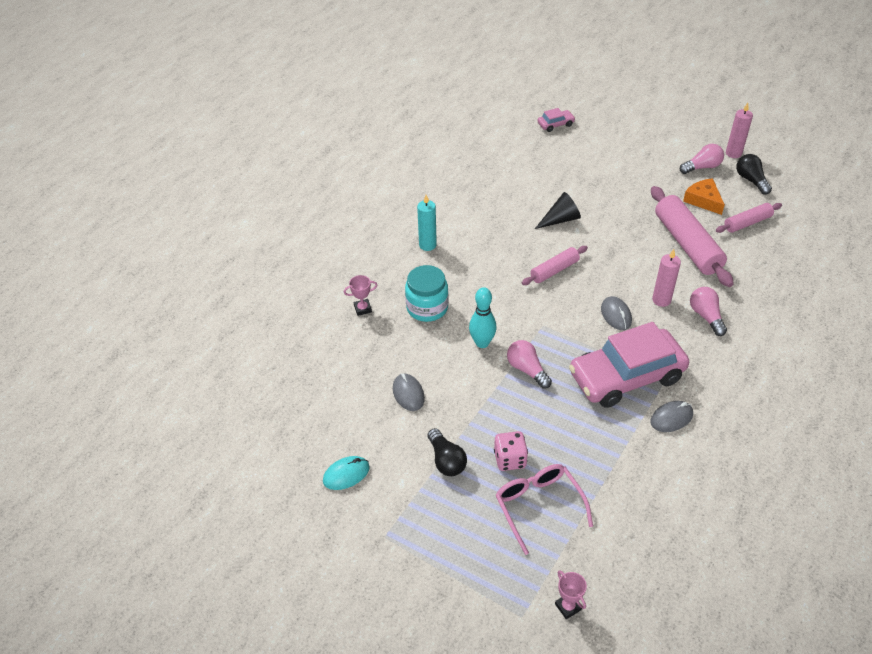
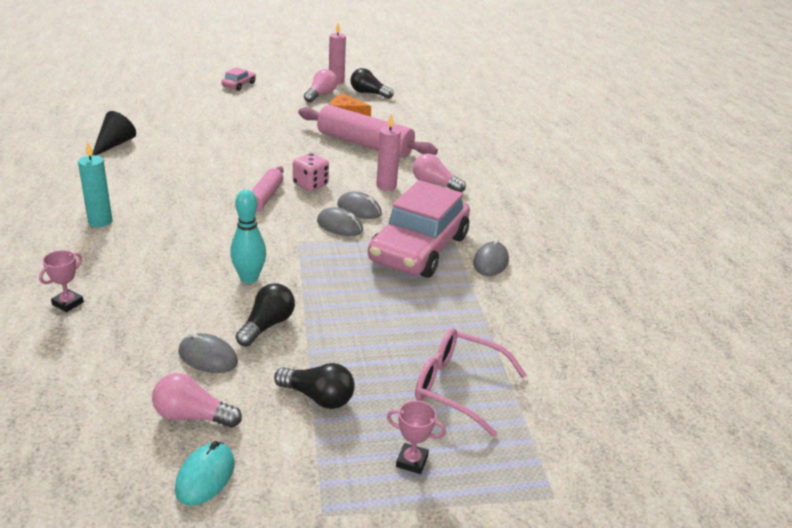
camera: 45 degrees left, 15 degrees down
(427, 307) = (153, 273): turquoise jar -> none
(461, 388) = (267, 325): none -> black light bulb
(510, 459) = (385, 362): pink dice -> pink dice (310, 185)
(527, 370) = (320, 281): pink light bulb -> pink light bulb (192, 416)
(555, 124) = (154, 99): pink car -> pink car (239, 85)
(560, 219) = (230, 160): black cone -> black cone (114, 144)
(568, 607) = (584, 458): pink trophy -> pink trophy (412, 461)
(586, 324) = (339, 226): none -> grey mouse
(747, 223) = (396, 118): pink rolling pin -> none

